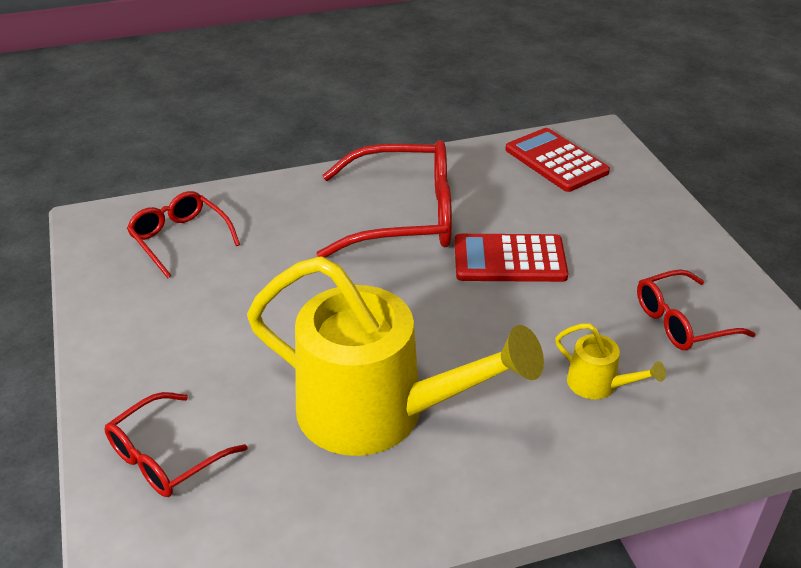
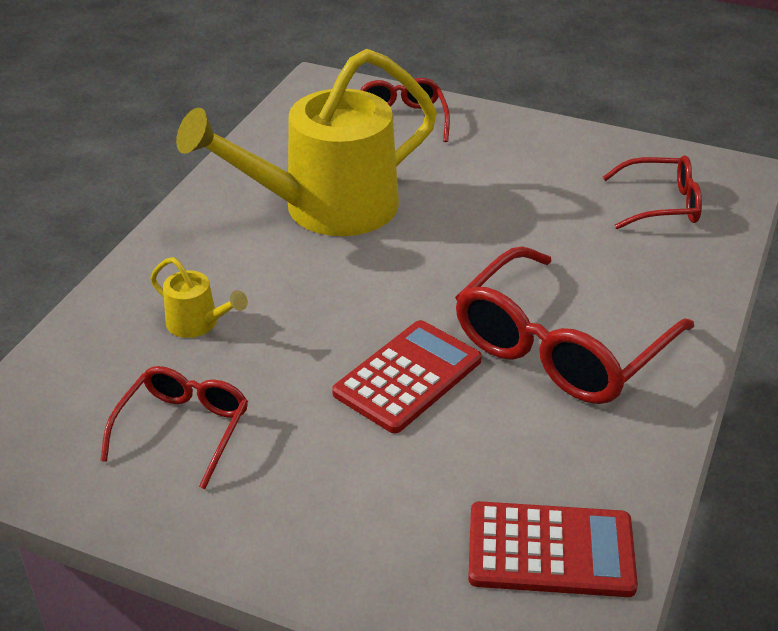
camera: 130 degrees right, 0 degrees up
(599, 385) = (198, 324): yellow watering can -> yellow watering can turned 135 degrees counterclockwise

